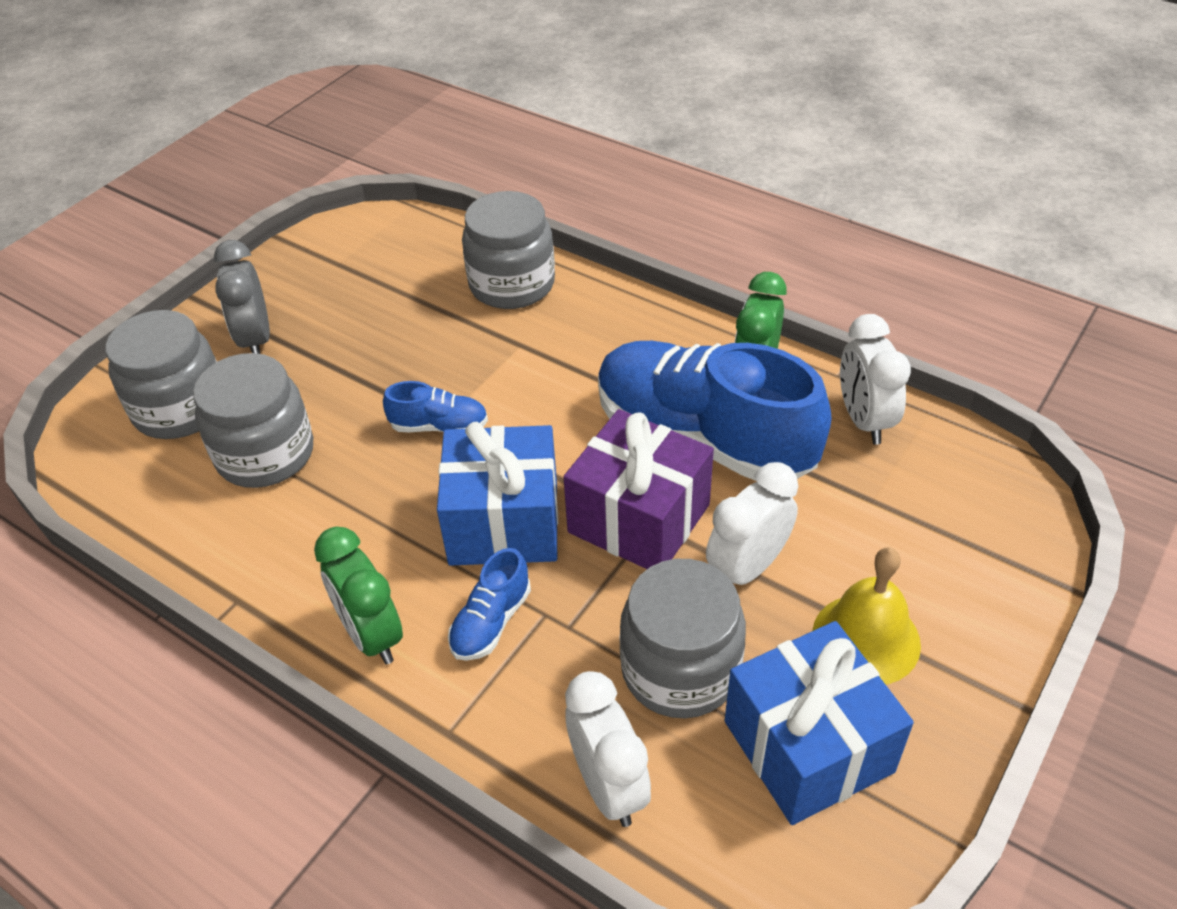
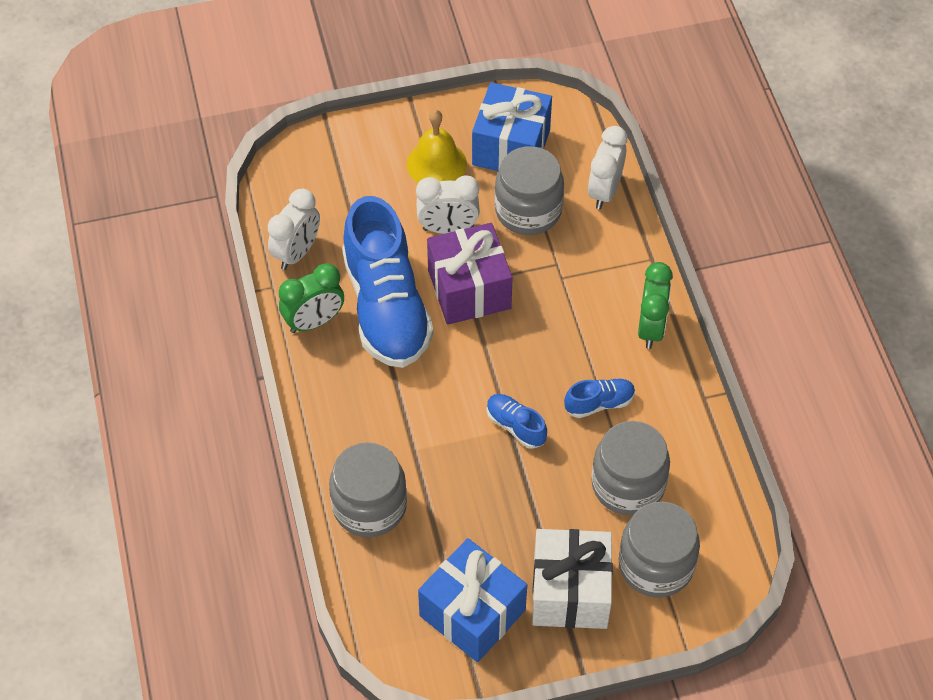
camera: 140 degrees left, 10 degrees up
(256, 340) = (570, 592): grey clock -> white gift
(491, 622) = (590, 292): blue shoe -> blue shoe (599, 403)
(504, 523) = (536, 338): blue gift -> blue gift (472, 613)

